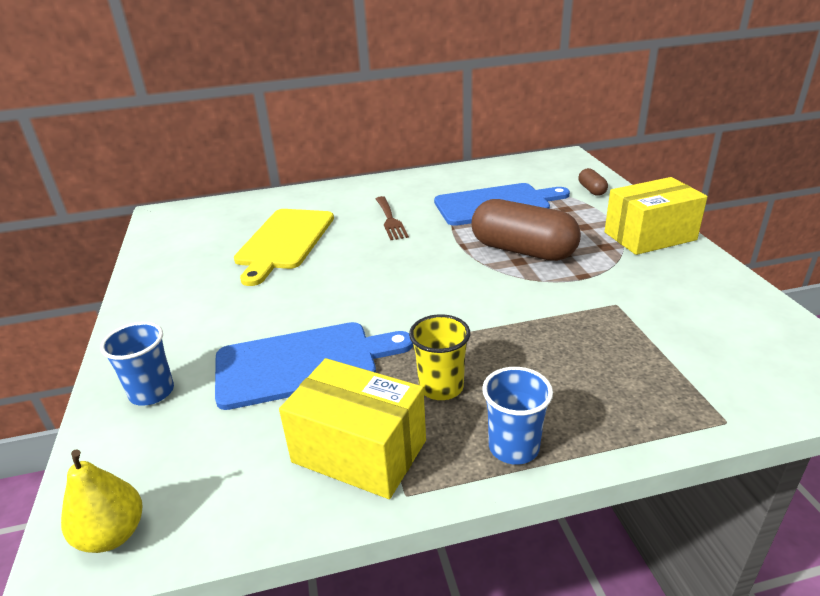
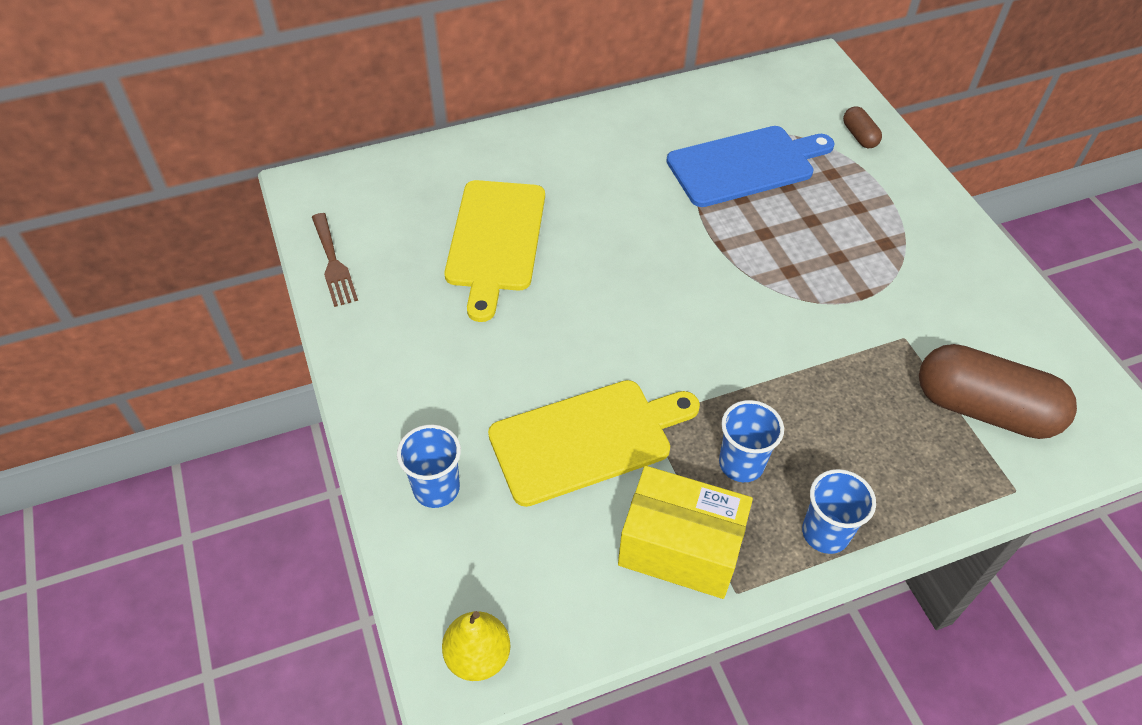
camera: 10 degrees left, 20 degrees up
(303, 363) = (587, 439): blue cutting board -> yellow cutting board
(390, 220) = (619, 197): brown fork -> brown fork (333, 263)
(441, 387) = (741, 464): yellow cup -> blue cup
(523, 250) = (791, 252): brown capsule -> brown capsule (984, 409)
(649, 236) = (933, 224): yellow box -> none

